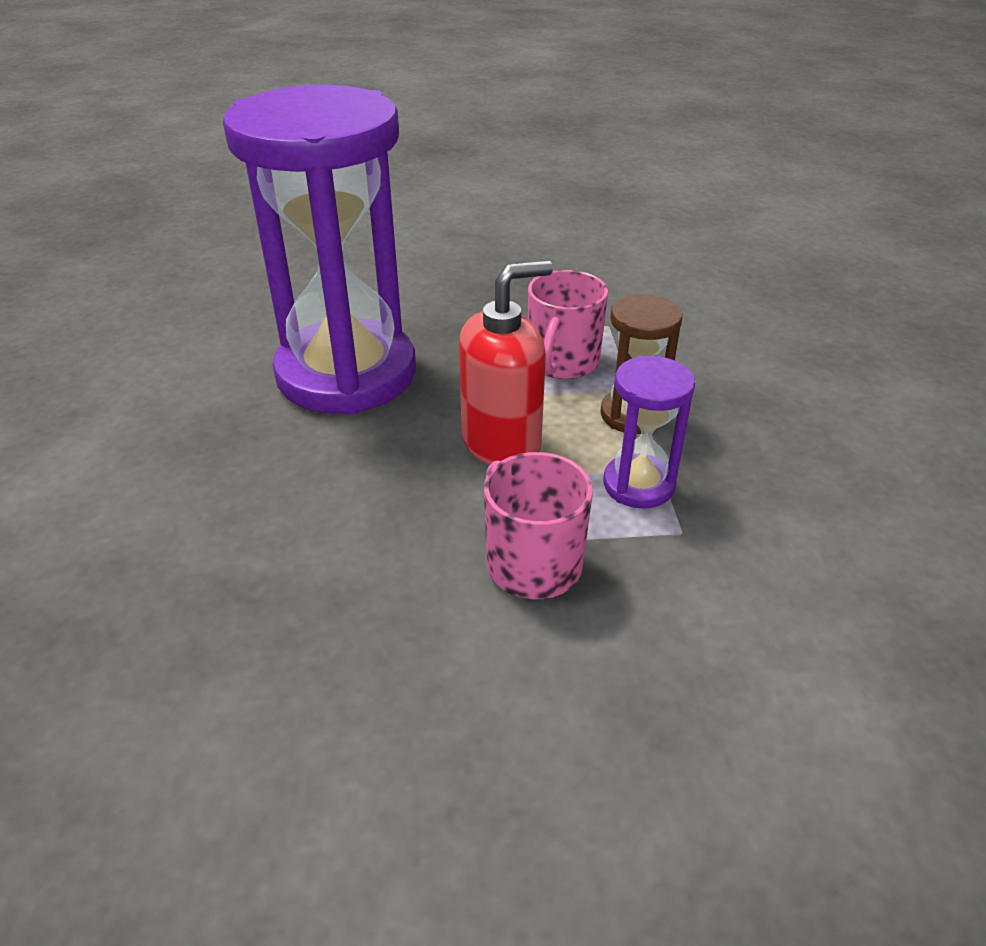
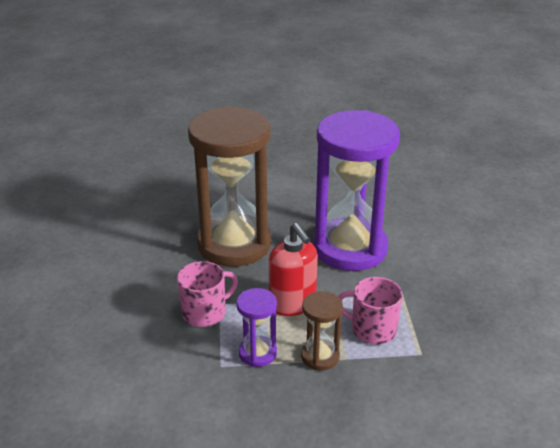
camera: 90 degrees right, 5 degrees down
(296, 527) = (234, 244): none -> brown hourglass

